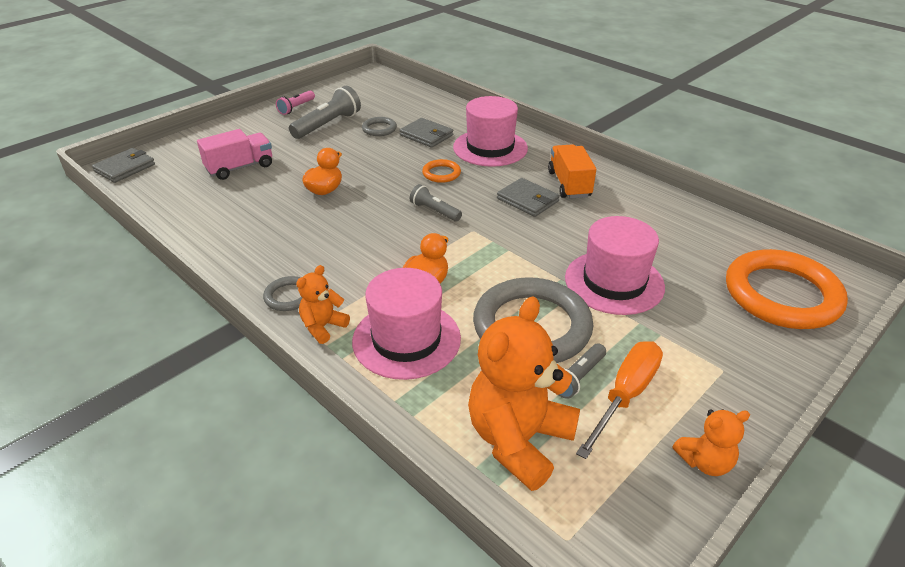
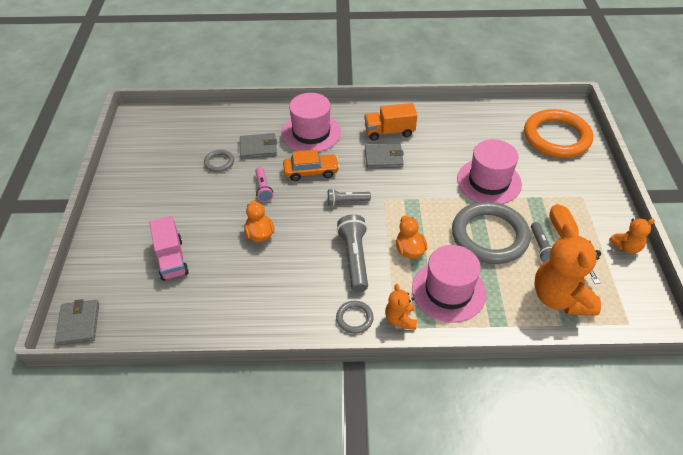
camera: 45 degrees left, 10 degrees up
(240, 168) = (171, 259): pink truck -> pink truck turned 150 degrees clockwise
(296, 108) = (128, 182): pink flashlight -> pink flashlight (263, 189)
(327, 125) = (177, 182): grey flashlight -> grey flashlight (354, 258)
(441, 173) = (311, 171): orange ring -> orange car
(569, 184) = (389, 132): orange truck -> orange truck turned 45 degrees counterclockwise
(705, 462) = (626, 246): orange teddy bear -> orange teddy bear turned 45 degrees clockwise

